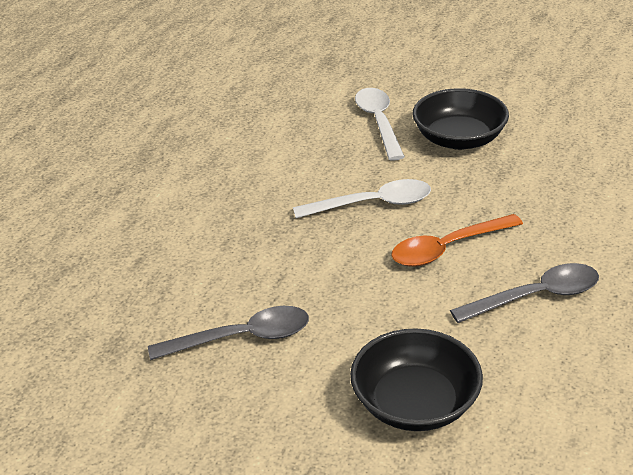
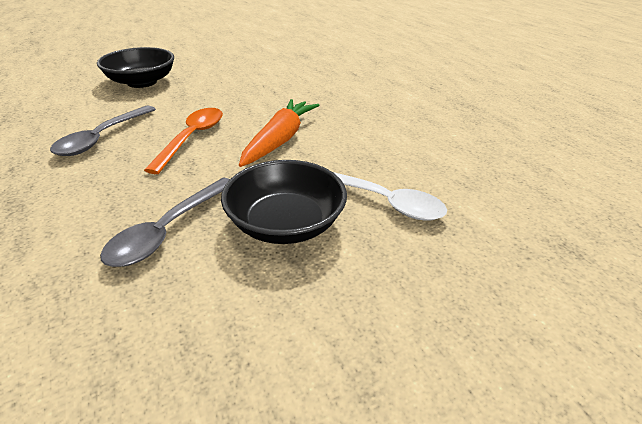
camera: 130 degrees right, 0 degrees up
(242, 338) = (254, 72): grey spoon -> grey spoon (168, 230)
(372, 204) = (280, 140): white spoon -> orange carrot

